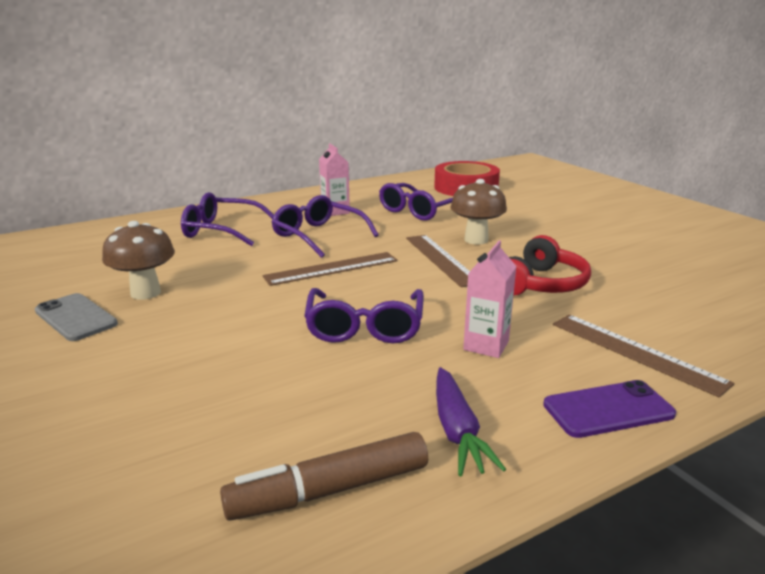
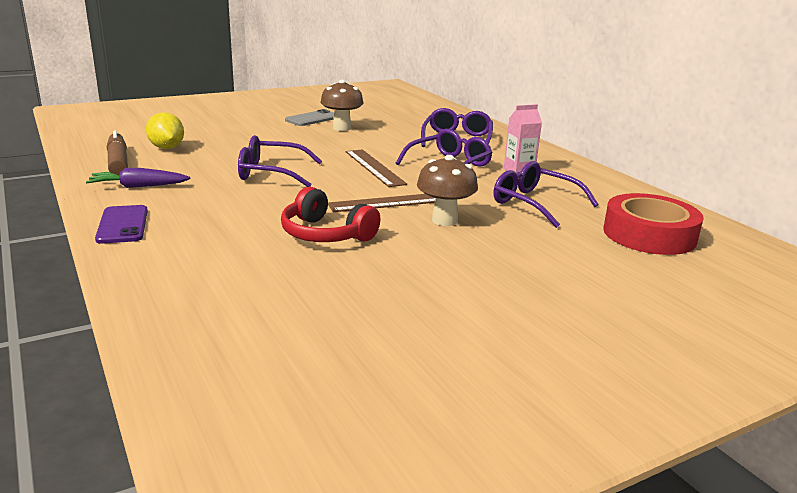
camera: 90 degrees right, 0 degrees up
(232, 445) = (167, 148): none -> yellow lemon
(486, 345) = (226, 202): pink carton -> none
(635, 352) = (184, 248): brown ruler -> none

